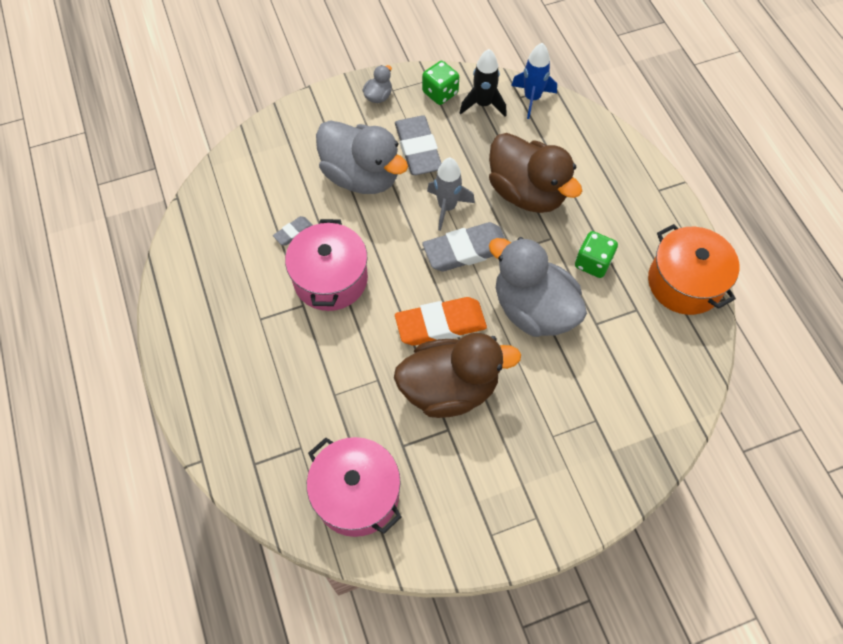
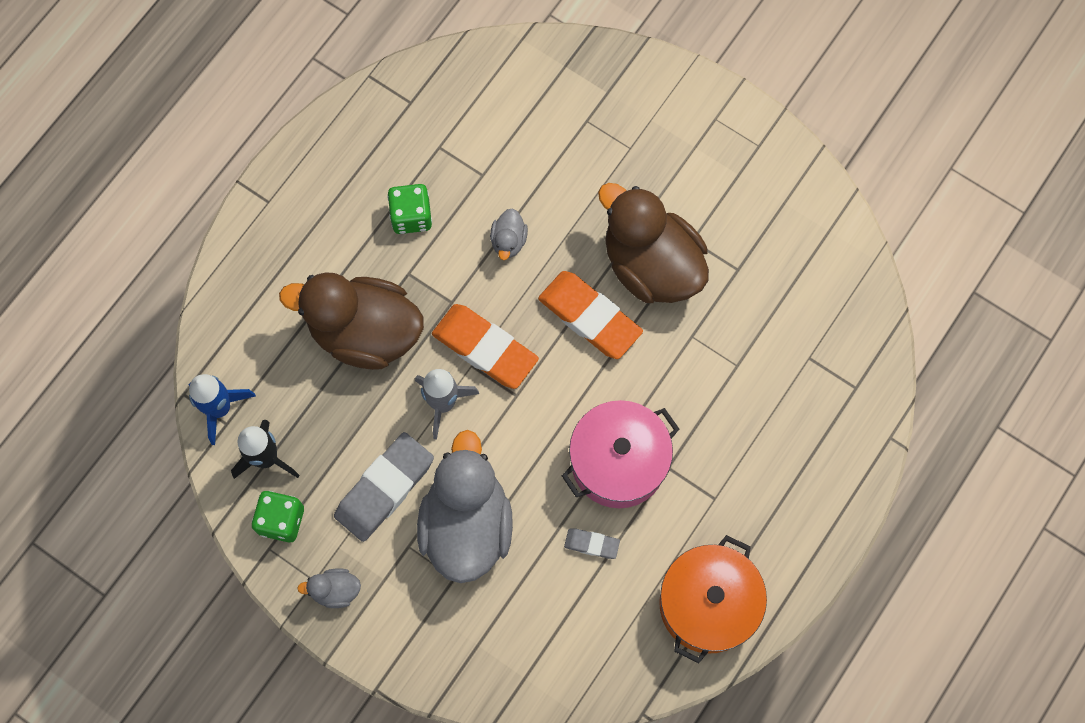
camera: 125 degrees left, 10 degrees up
(357, 494) = (811, 278): pink pot -> none
(466, 250) = (485, 348): grey eraser -> orange eraser
(527, 192) = (365, 332): brown duck -> brown duck turned 90 degrees counterclockwise
(533, 309) = (508, 241): grey duck -> grey duck, size x0.42
(684, 282) = (375, 119): orange pot -> orange pot (707, 604)

